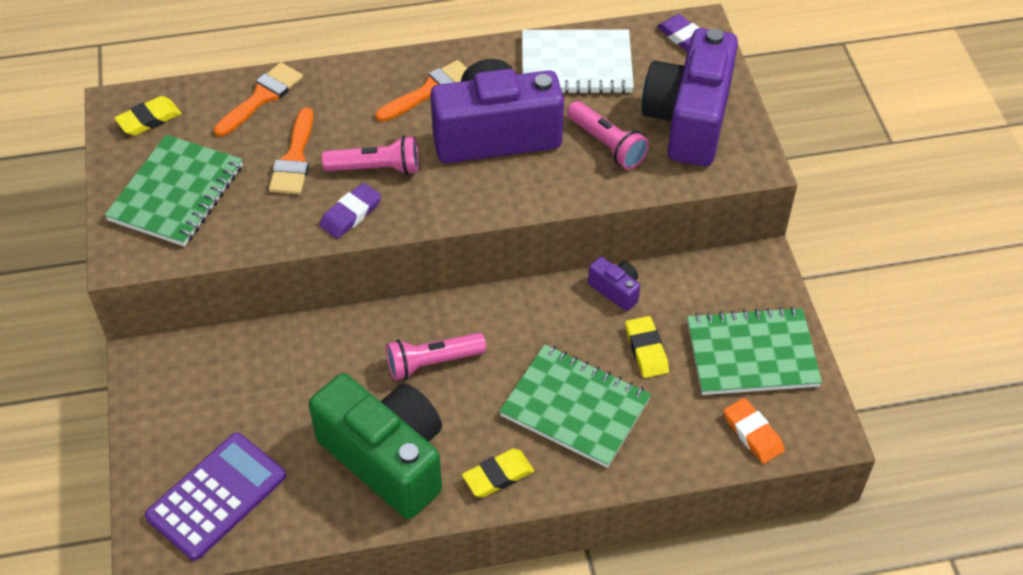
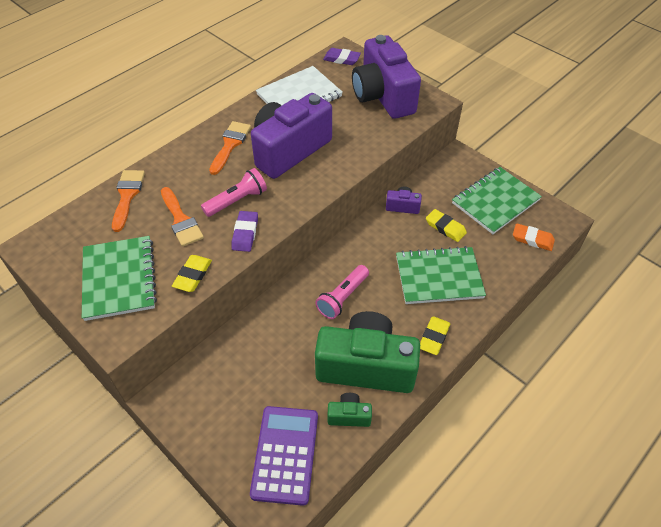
camera: 35 degrees left, 0 degrees up
(149, 119) = (59, 244): yellow eraser -> yellow eraser (192, 275)
(318, 500) = (349, 416): none -> green camera
(606, 144) = (353, 127): pink flashlight -> none

